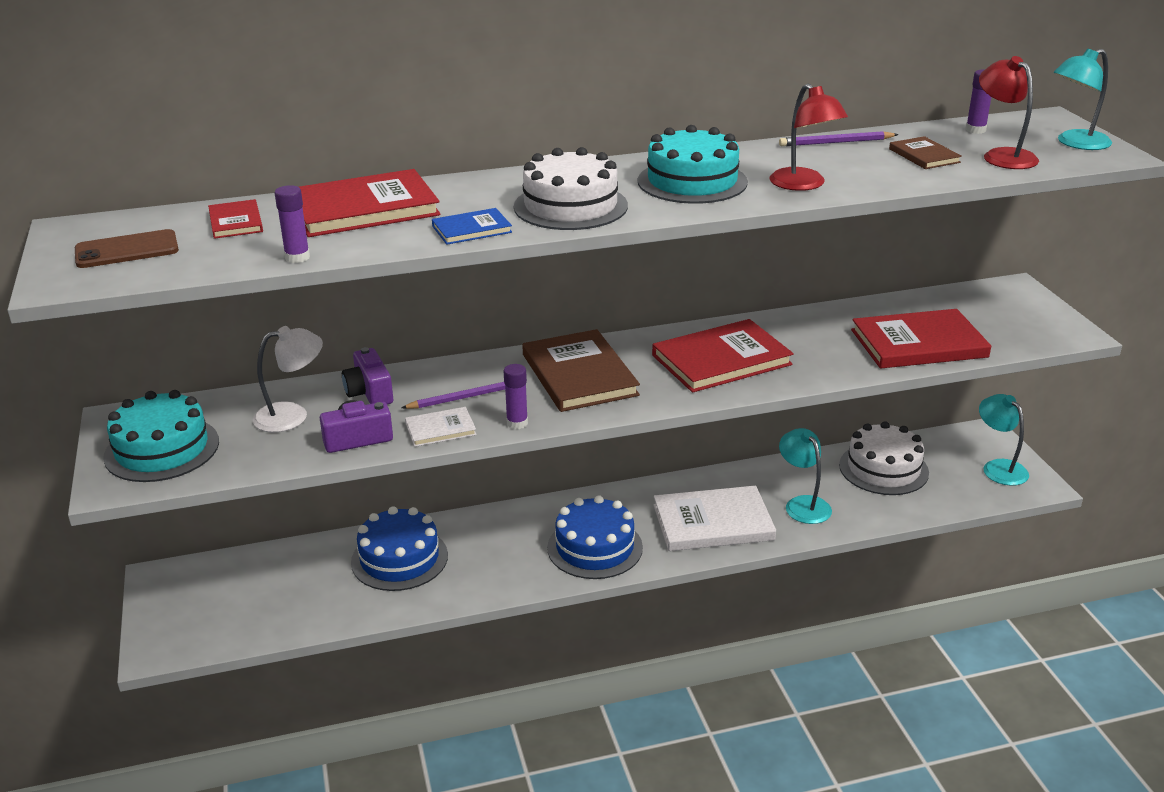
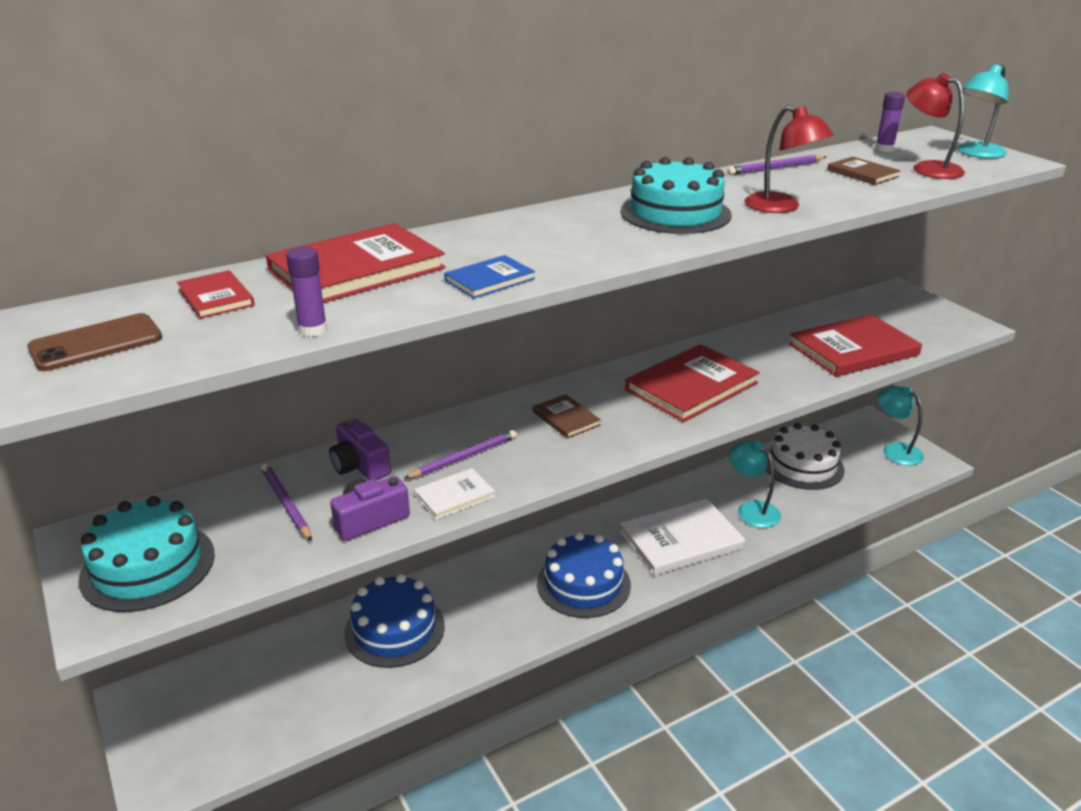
camera: 15 degrees left, 0 degrees up
(292, 415) = (286, 503): white lamp -> purple pencil
(517, 423) = (530, 478): purple glue stick -> none
(570, 206) = (575, 247): white cake -> none
(579, 375) = (566, 418): brown book -> brown book, size x0.50

